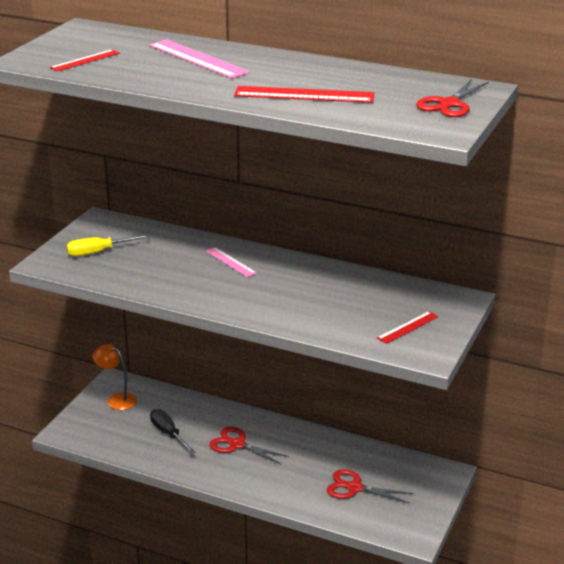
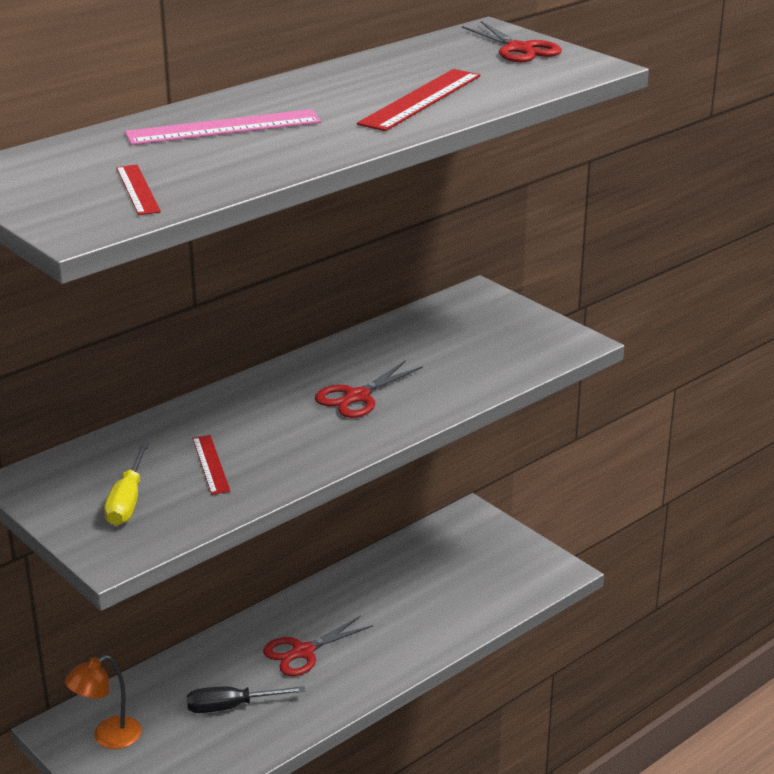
camera: 65 degrees left, 0 degrees up
(230, 262) = (260, 407): pink ruler -> none
(355, 488) = (452, 585): red scissors -> red scissors (357, 397)
(408, 327) = (512, 337): red ruler -> red ruler (211, 464)

